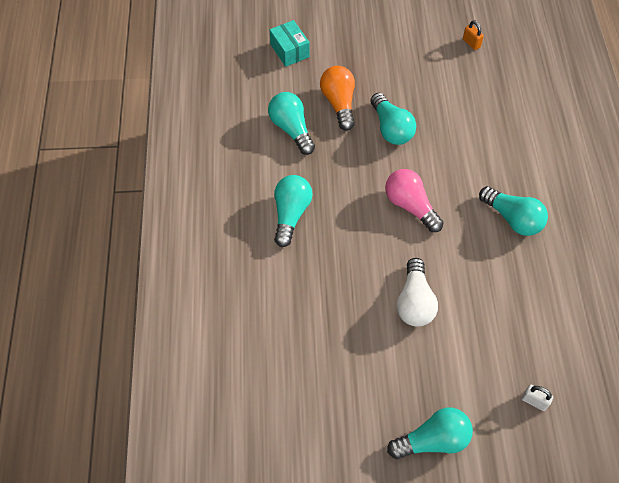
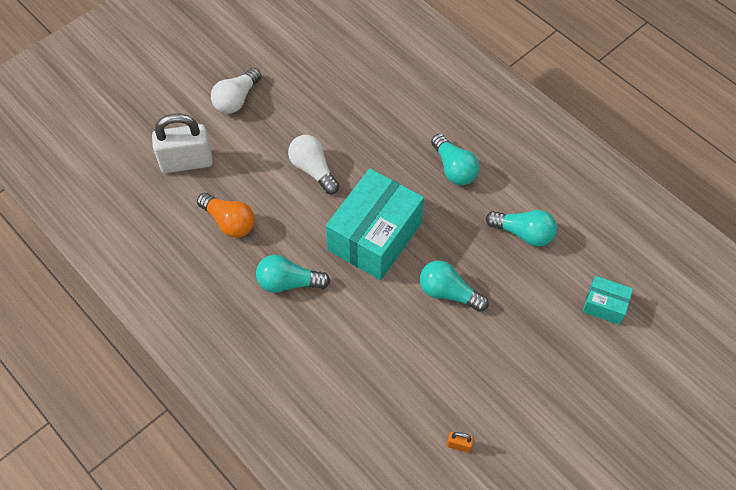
camera: 140 degrees right, 0 degrees up
(339, 103) = (511, 285): orange light bulb -> orange light bulb (229, 222)
(410, 206) = (375, 236): pink light bulb -> turquoise box
(433, 440) = (236, 99): turquoise light bulb -> white light bulb
(534, 401) = (186, 162): white padlock -> white padlock, size x2.50

